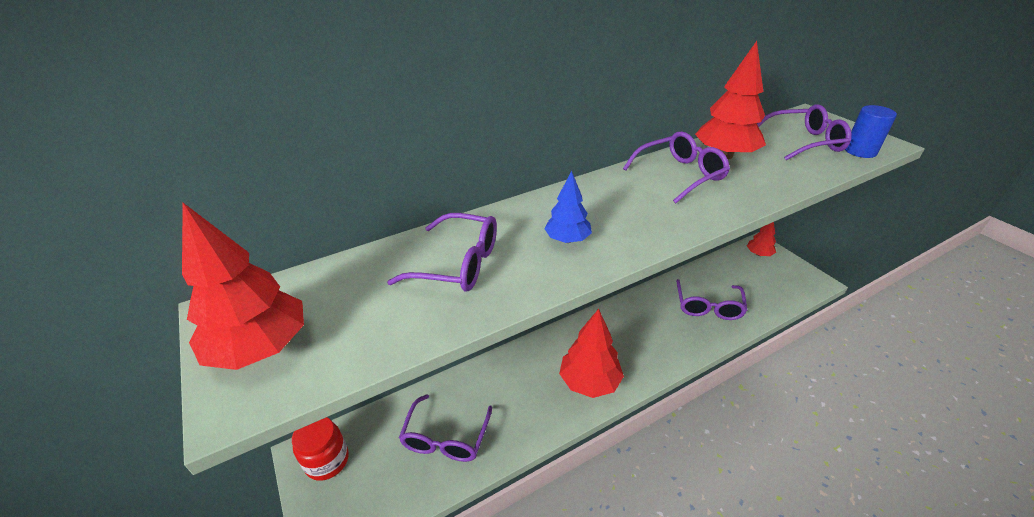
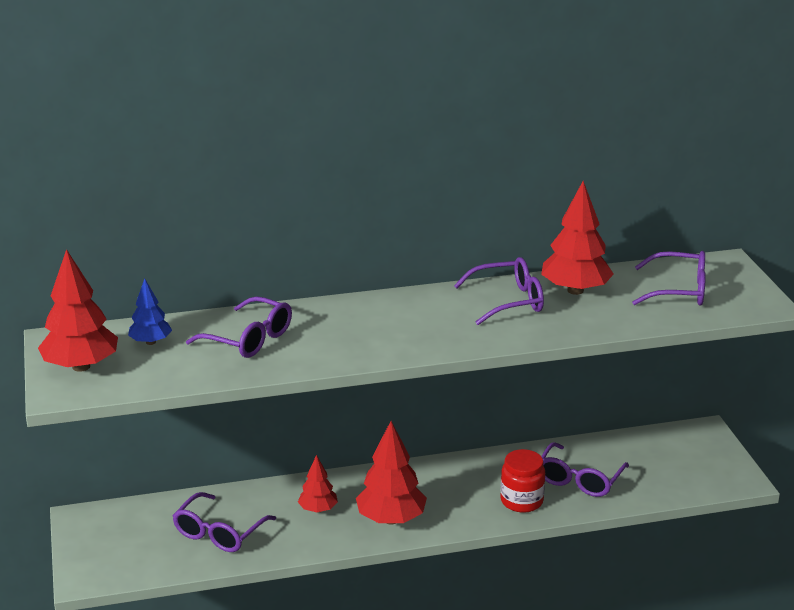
camera: 15 degrees right, 10 degrees down
(327, 461) = (100, 526): red jar -> red jar (521, 501)
(567, 240) = (353, 337): blue tree -> blue tree (150, 342)
(758, 254) = (694, 439): red tree -> red tree (318, 509)
(860, 151) = (728, 309): blue cylinder -> none

